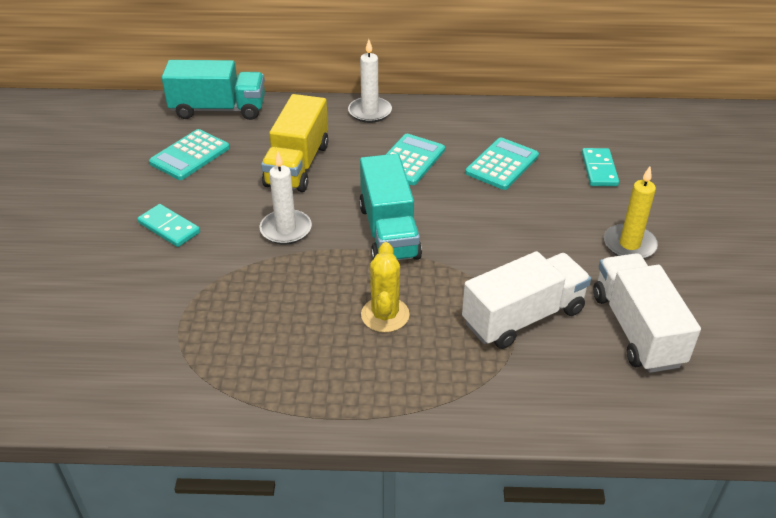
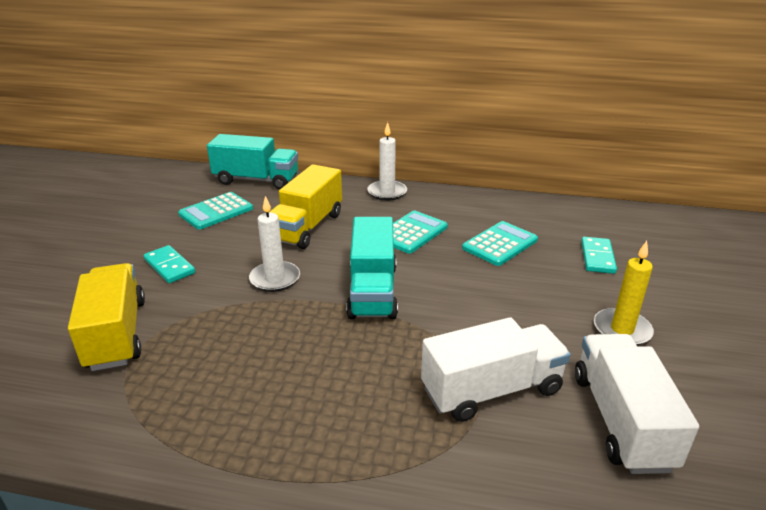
camera: 10 degrees right, 10 degrees down
(150, 308) = (116, 334): none -> yellow truck
(385, 315) = (343, 369): yellow cactus -> none

